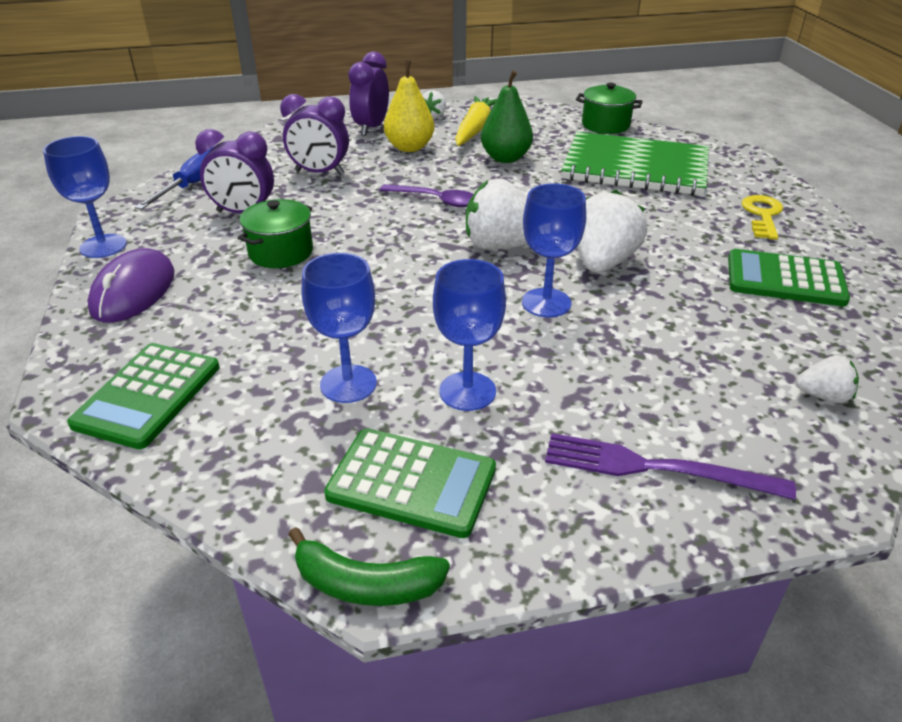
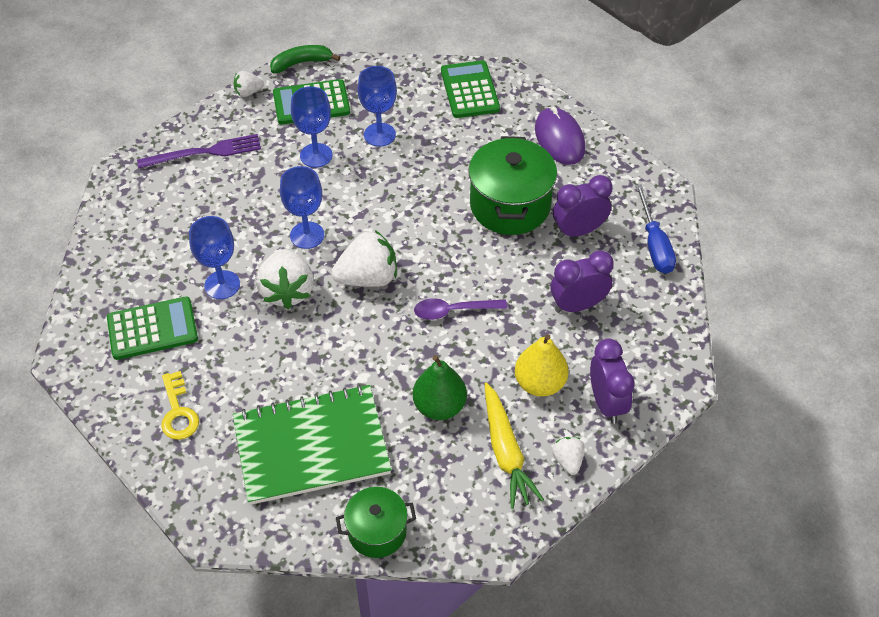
camera: 150 degrees right, 15 degrees up
(103, 246) = (627, 161): blue goblet -> blue goblet (222, 285)
(281, 252) = (510, 205): green pot -> green pot, size x1.68
(823, 396) = (124, 230): white strawberry -> white strawberry (248, 92)

